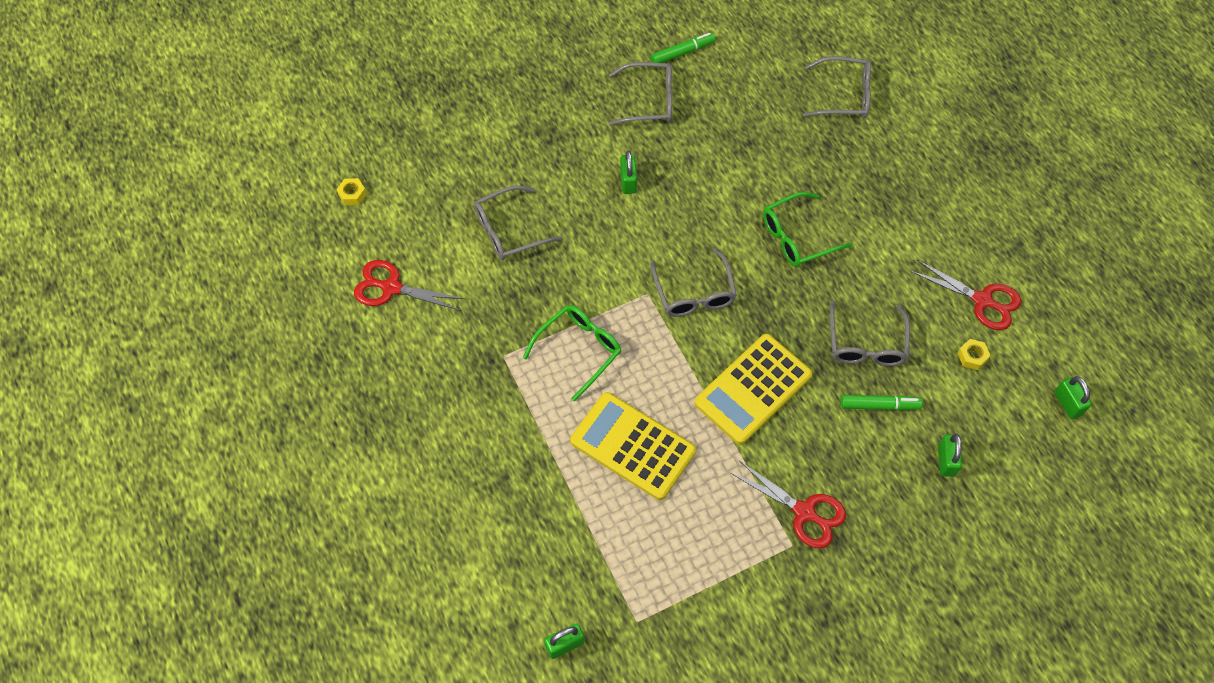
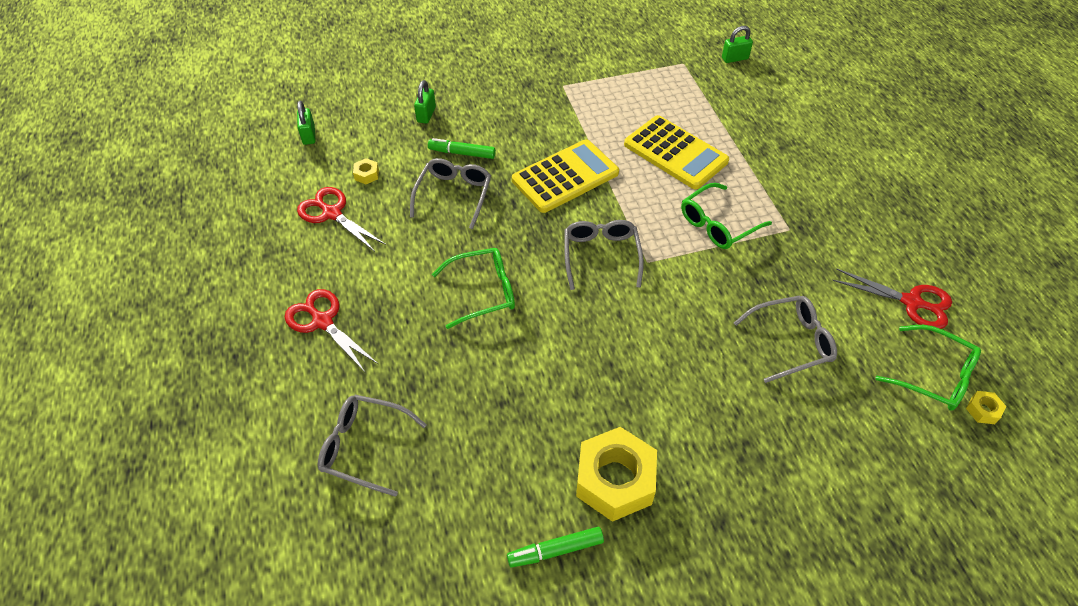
camera: 170 degrees left, 10 degrees down
(387, 218) = (933, 375): none -> green glasses
(628, 181) = (653, 377): green padlock -> none
(648, 101) = (615, 480): grey glasses -> yellow nut
(804, 512) = (547, 100): red scissors -> red scissors (322, 321)

